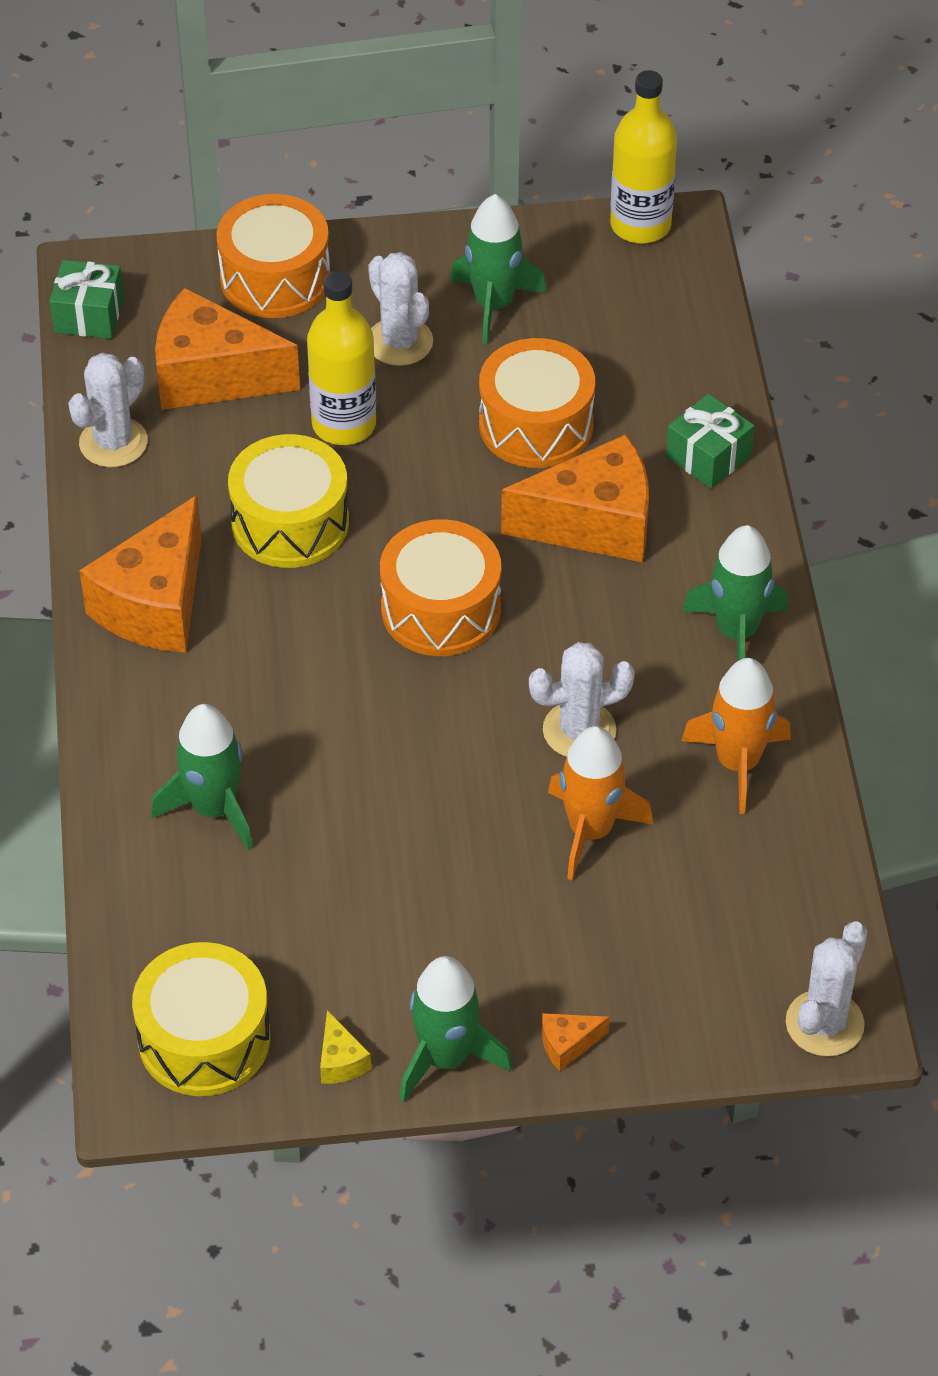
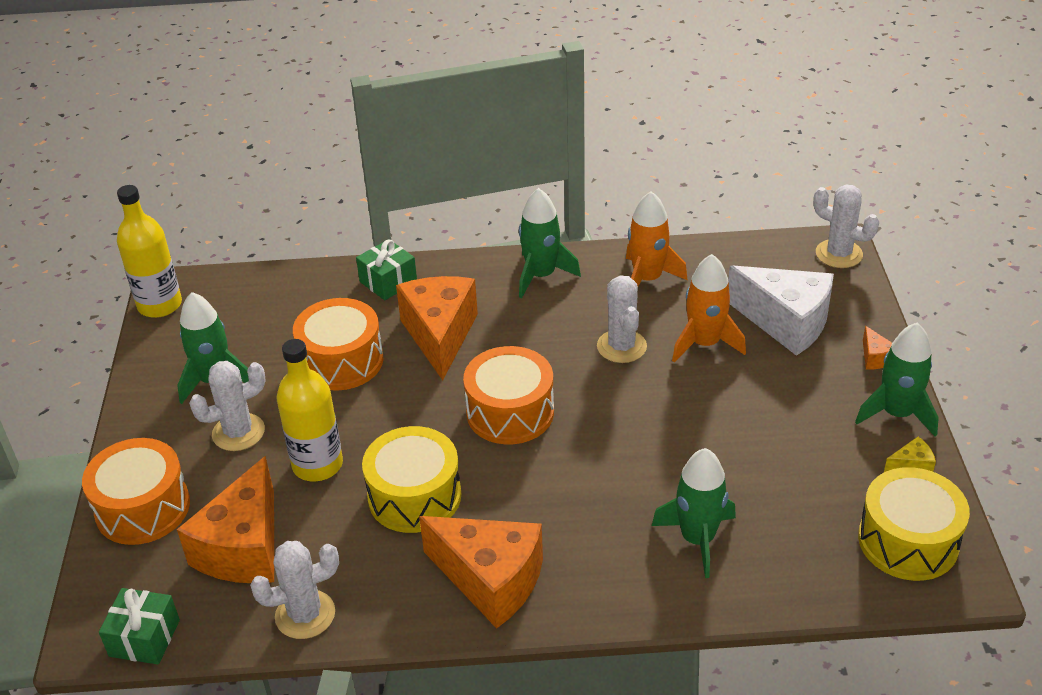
camera: 85 degrees left, 10 degrees down
(113, 442) = (305, 614): white cactus -> white cactus turned 60 degrees counterclockwise
(644, 936) = (786, 322): none -> white cheese

